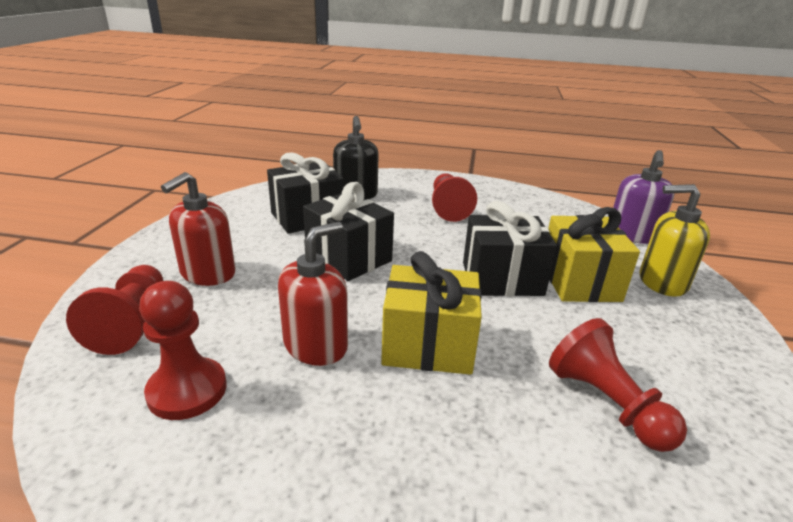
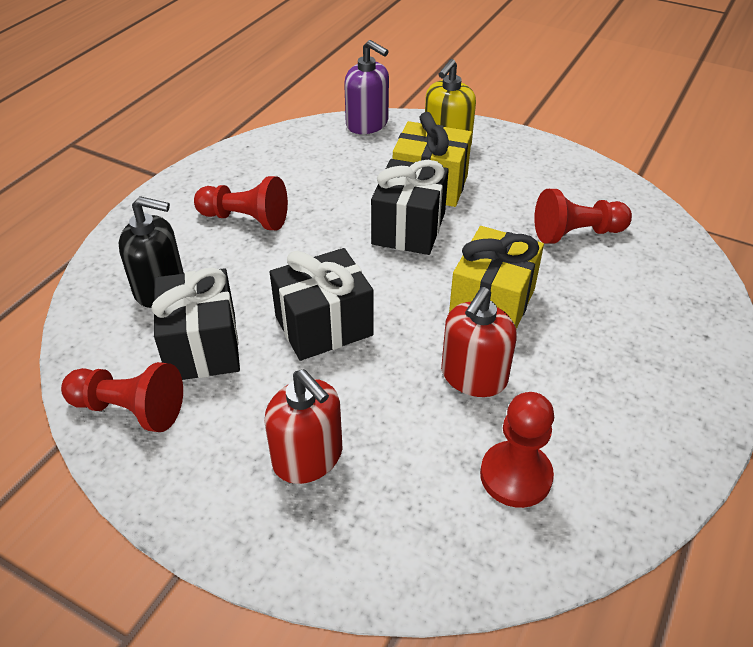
camera: 70 degrees left, 15 degrees up
(131, 323) = (391, 531): red pawn -> red pawn (129, 409)
(316, 345) = (473, 376): red soap dispenser -> red soap dispenser turned 120 degrees counterclockwise

